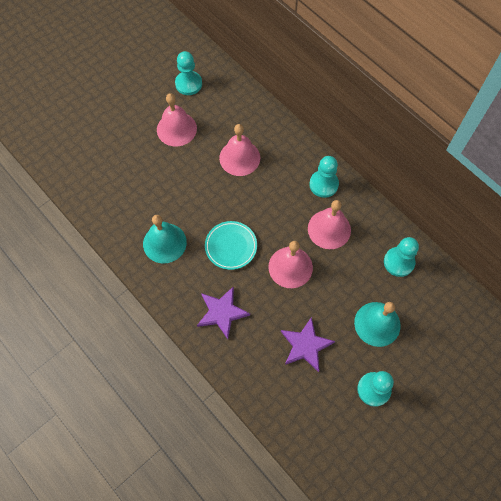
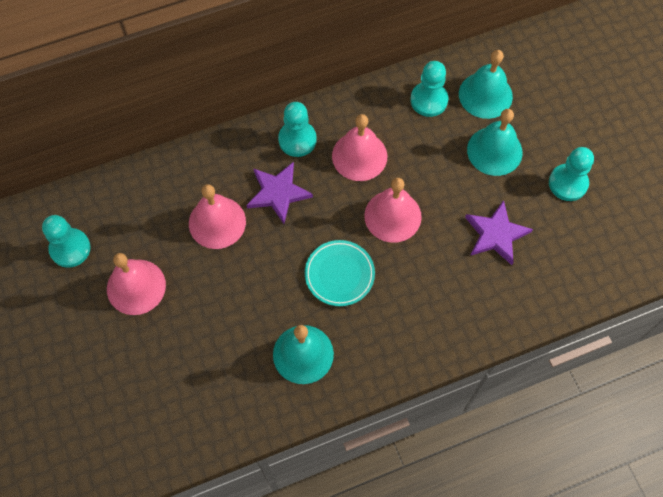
camera: 70 degrees left, 0 degrees up
(222, 312) = (424, 313): purple star -> purple star (278, 193)
(424, 302) = (485, 95): none -> turquoise bell

